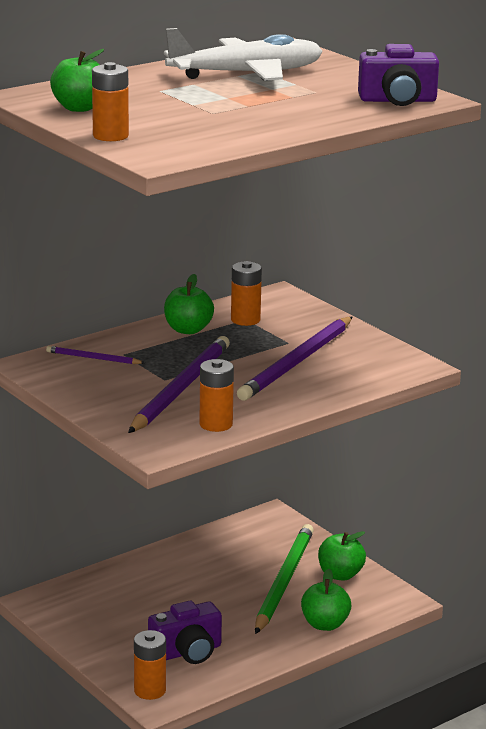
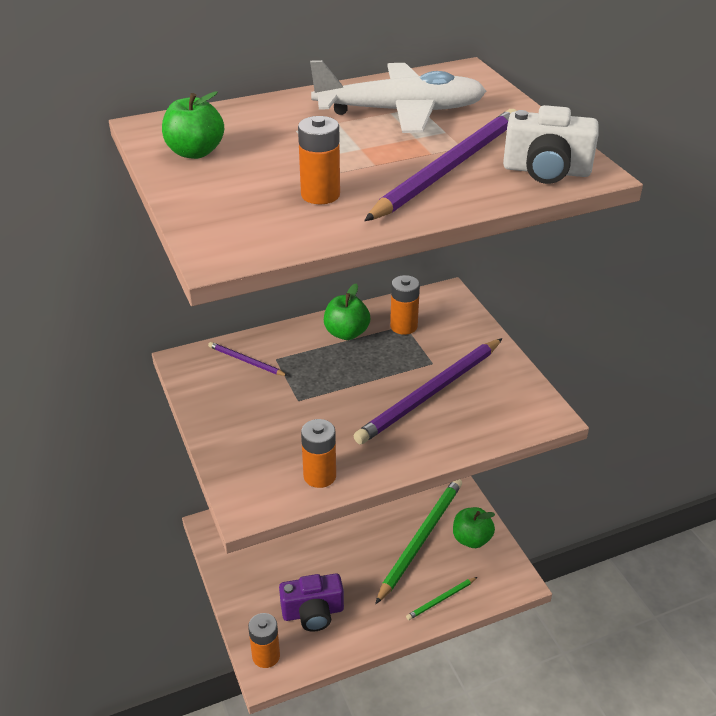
camera: 15 degrees right, 15 degrees up
(110, 136) = (196, 204): orange battery -> orange battery (320, 195)
(181, 389) = (307, 416): purple pencil -> purple pencil (448, 168)
(325, 624) = (441, 600): green apple -> green pencil
(397, 100) = (546, 171): purple camera -> white camera

